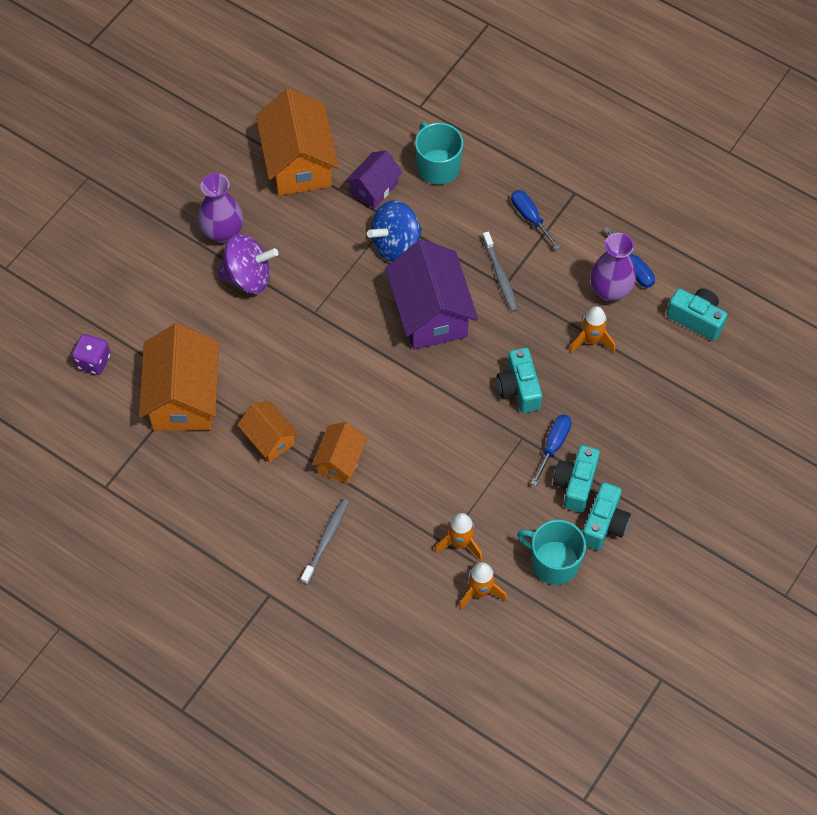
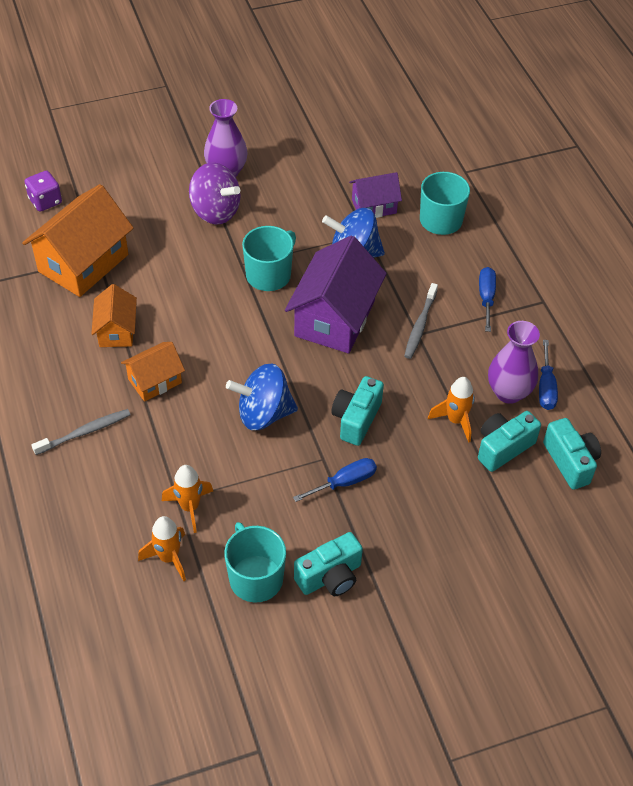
camera: 35 degrees right, 10 degrees down
(299, 163) = (330, 158): orange house -> none
(345, 307) = (269, 275): none -> turquoise mug
(447, 431) = (263, 414): none -> blue spinning top
(575, 484) = (335, 526): turquoise camera -> turquoise camera (503, 448)

